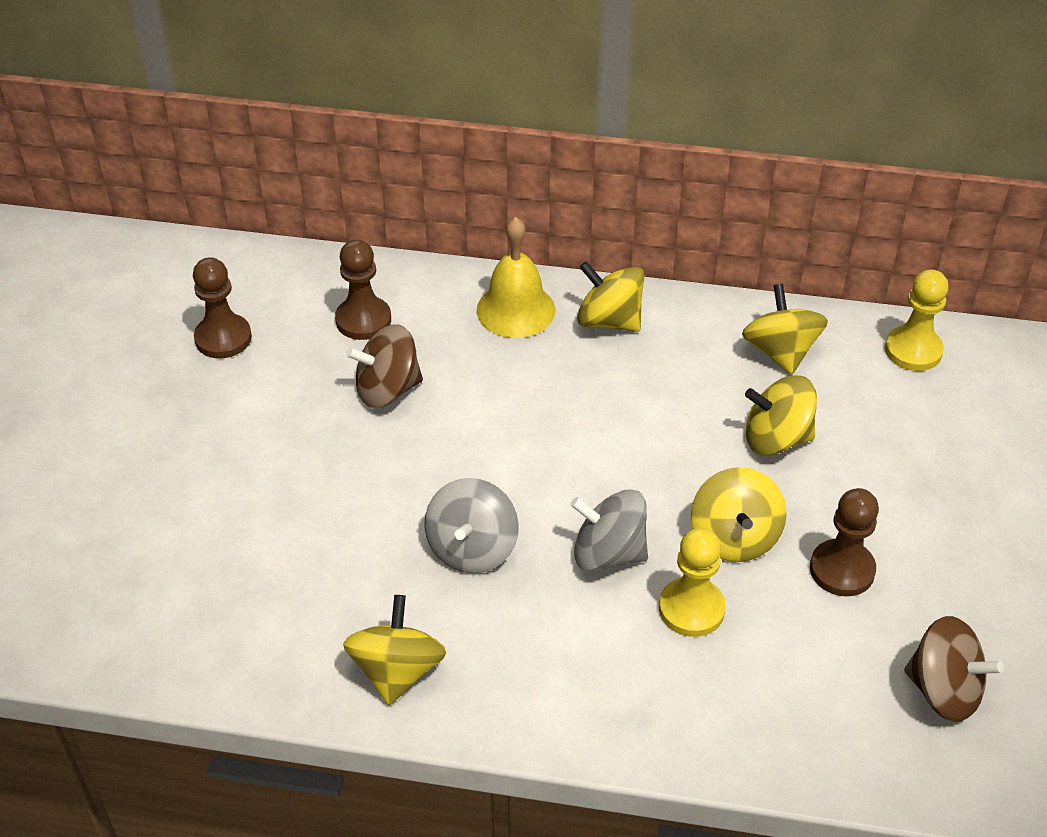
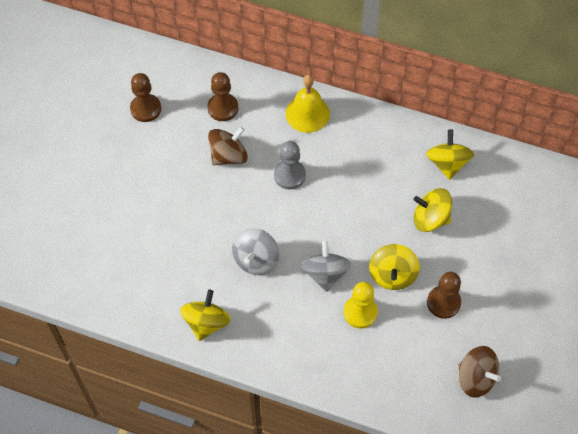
camera: 10 degrees right, 15 degrees up
(387, 390) = (228, 156): brown spinning top -> brown spinning top turned 150 degrees clockwise
(505, 405) = (289, 175): none -> grey pawn
(608, 553) = (325, 273): grey spinning top -> grey spinning top turned 60 degrees clockwise
(609, 320) = (357, 128): yellow spinning top -> none
(913, 350) = (522, 174): yellow pawn -> none

